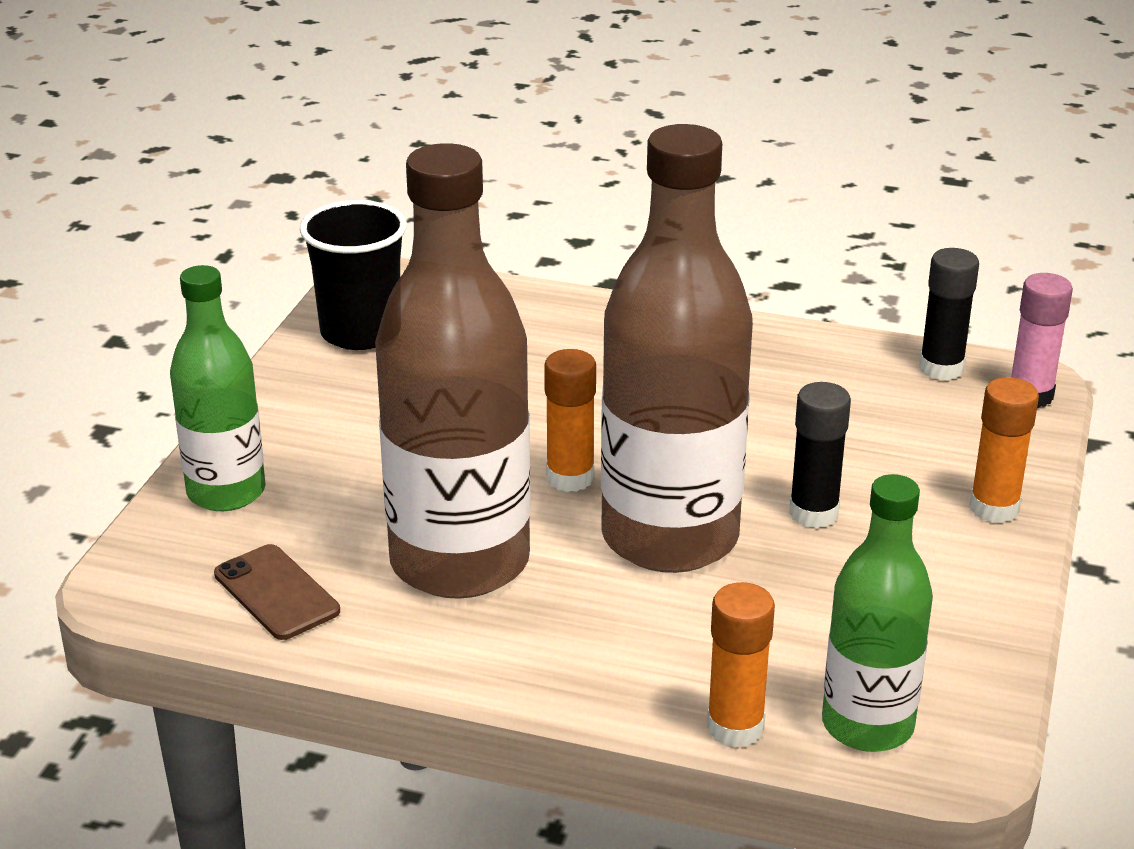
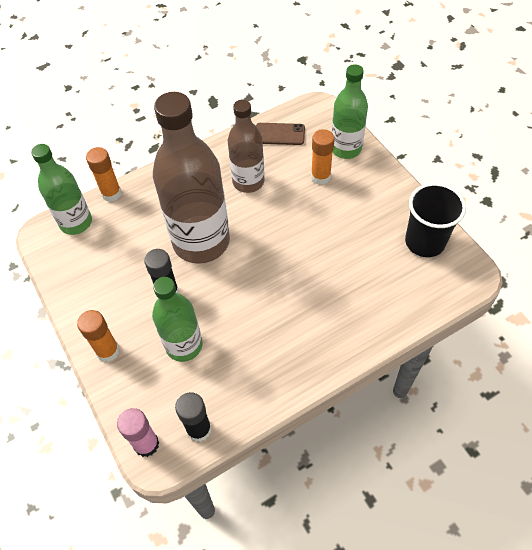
camera: 135 degrees right, 25 degrees up
(459, 562) = (248, 182): brown bottle -> brown bottle, size x0.59
(570, 478) = (261, 239): orange glue stick -> orange glue stick (320, 177)
(864, 445) = (184, 345): none -> green bottle

